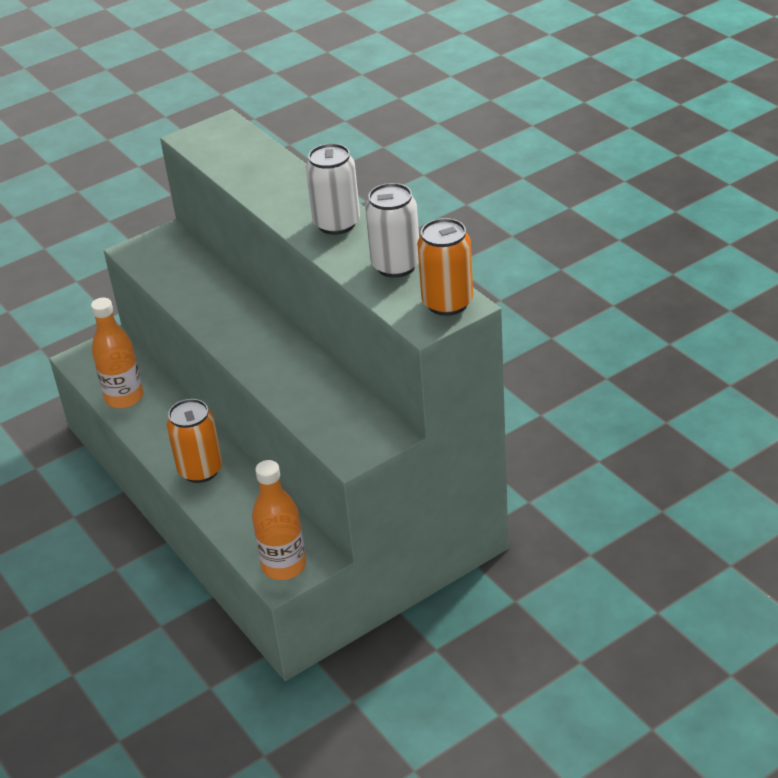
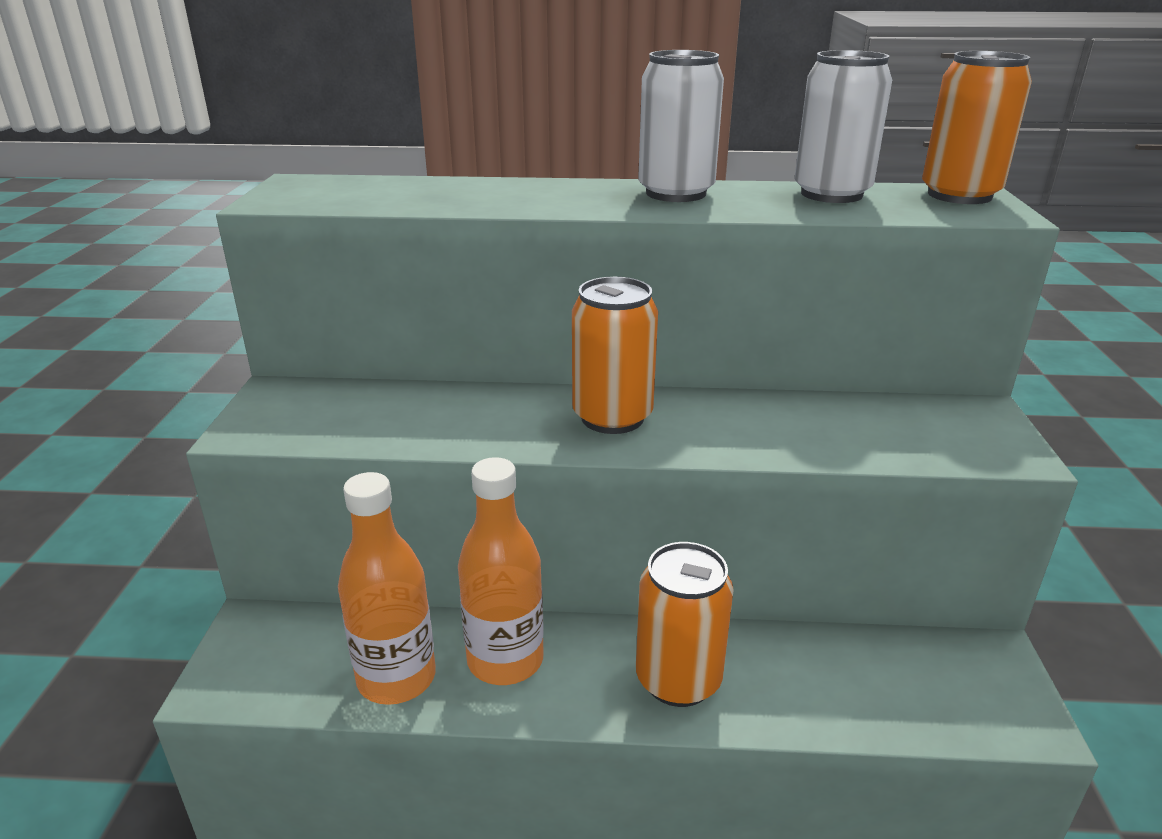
camera: 55 degrees left, 10 degrees down
(250, 330) = (612, 417): none -> orange can
(284, 566) = (993, 699): orange bottle -> orange bottle (505, 660)

